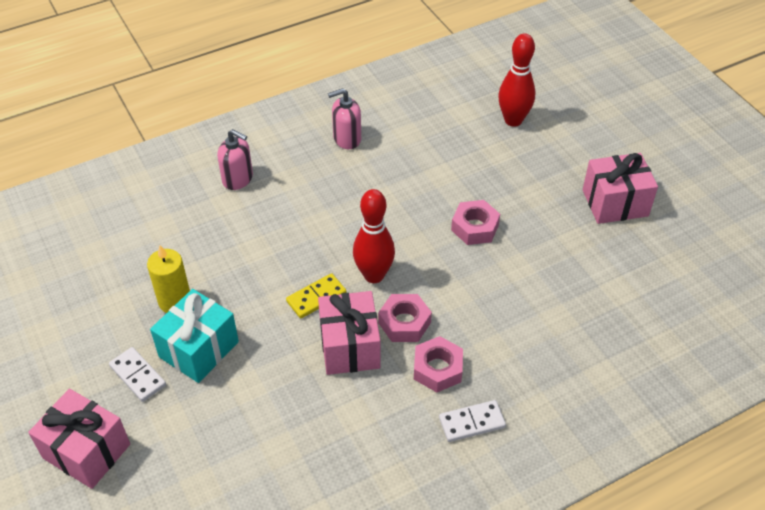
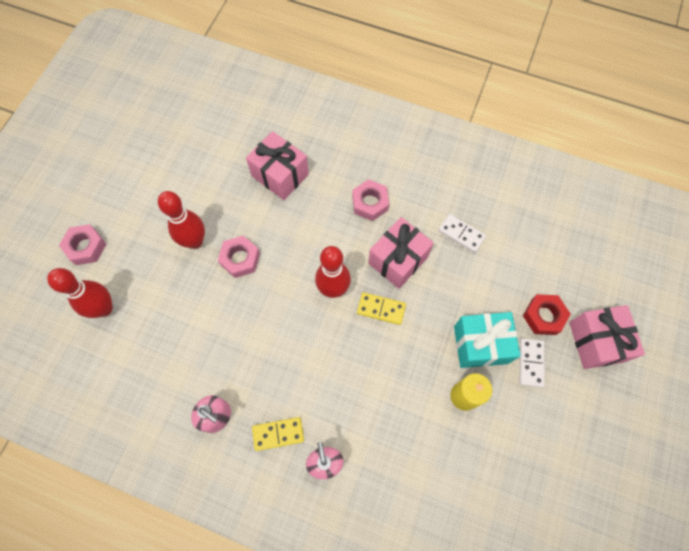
camera: 130 degrees left, 20 degrees up
(161, 426) = (543, 316): none -> red nut
(292, 165) = (278, 433): none -> yellow domino
(404, 323) = (354, 243): pink nut -> pink nut (86, 247)
(472, 423) = (388, 164): white domino -> white domino (461, 234)
(526, 206) = (194, 241): none -> red bowling pin
(615, 203) = (150, 192): pink gift -> pink gift (280, 175)

